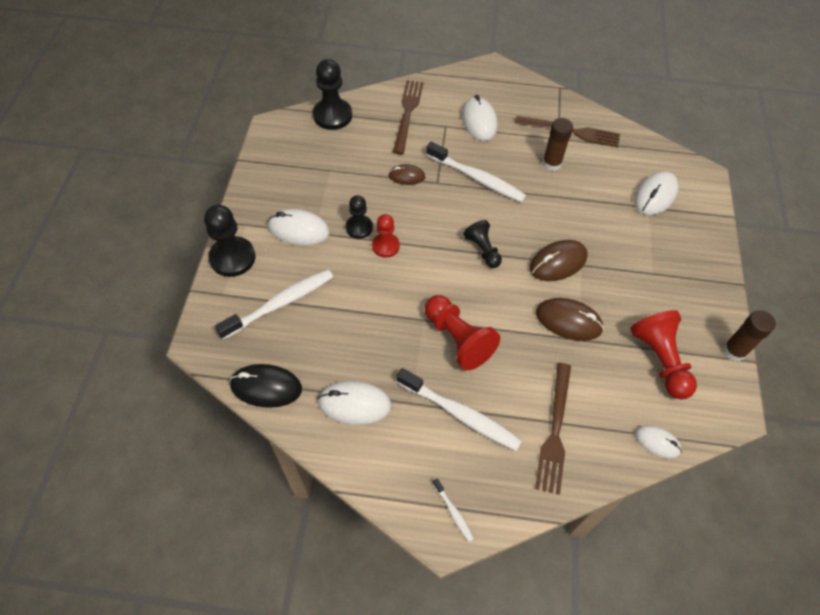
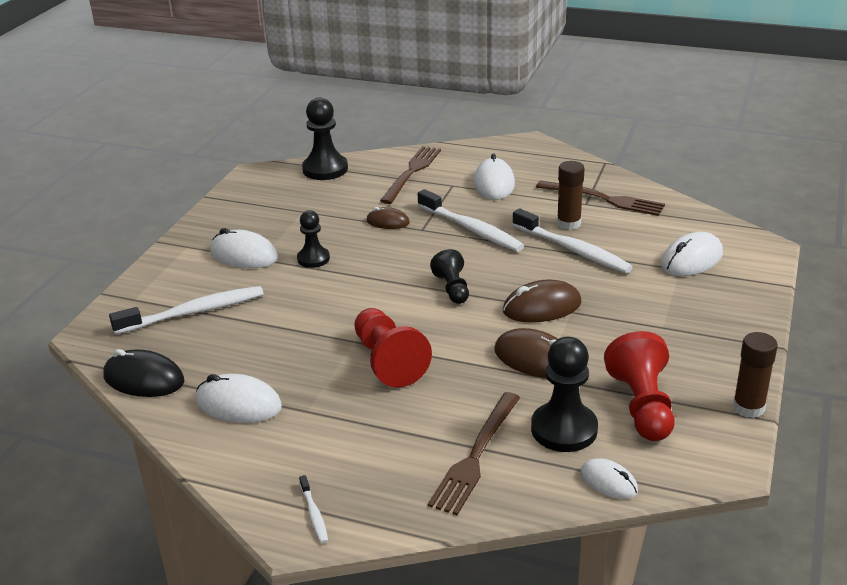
camera: 15 degrees right, 25 degrees down
(232, 258) = (159, 271): black pawn -> black pawn (564, 429)
(385, 246) = (337, 276): red pawn -> none
(460, 414) = (362, 427): white toothbrush -> white toothbrush (572, 250)

